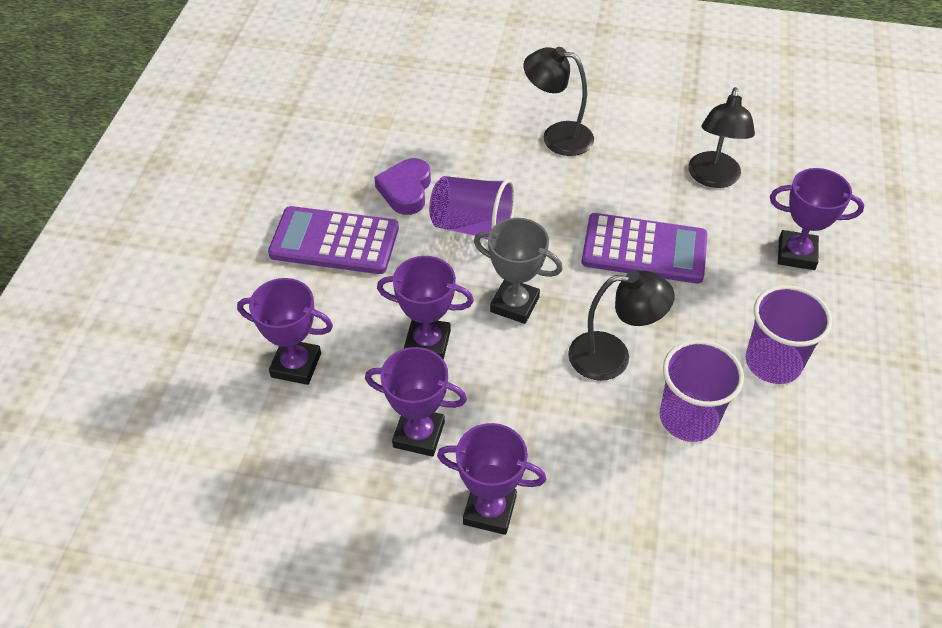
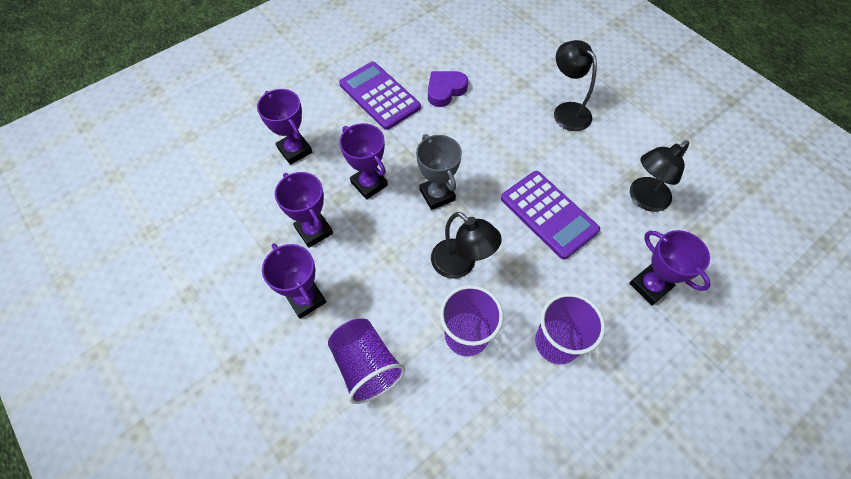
camera: 40 degrees right, 10 degrees up
(473, 227) = (460, 134): purple cup -> purple cup (366, 366)

